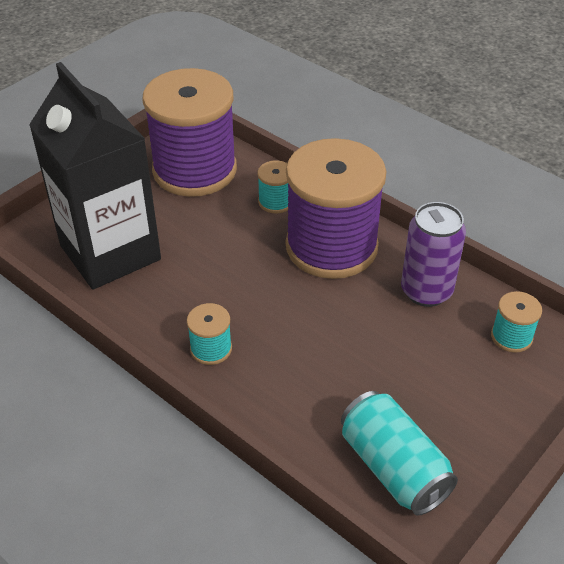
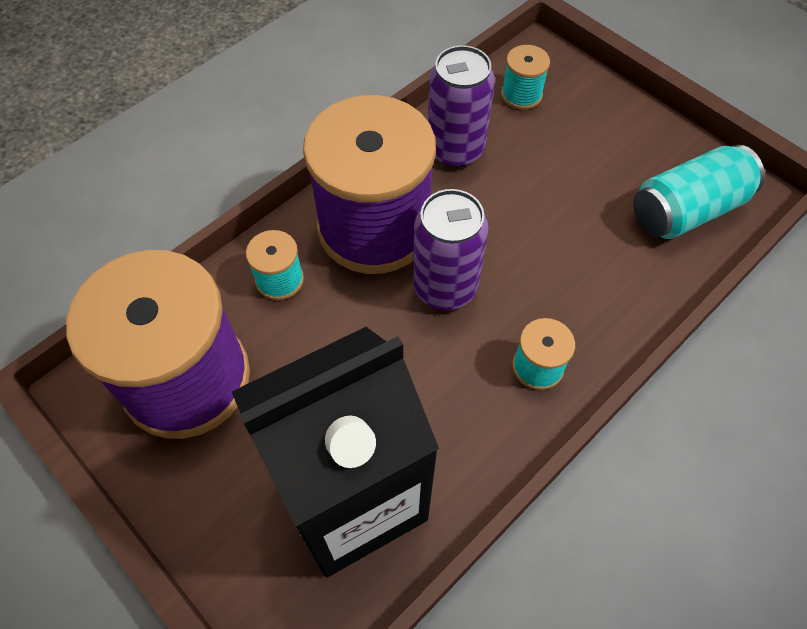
camera: 85 degrees left, 15 degrees up
(279, 291) = (445, 287): none -> purple can

